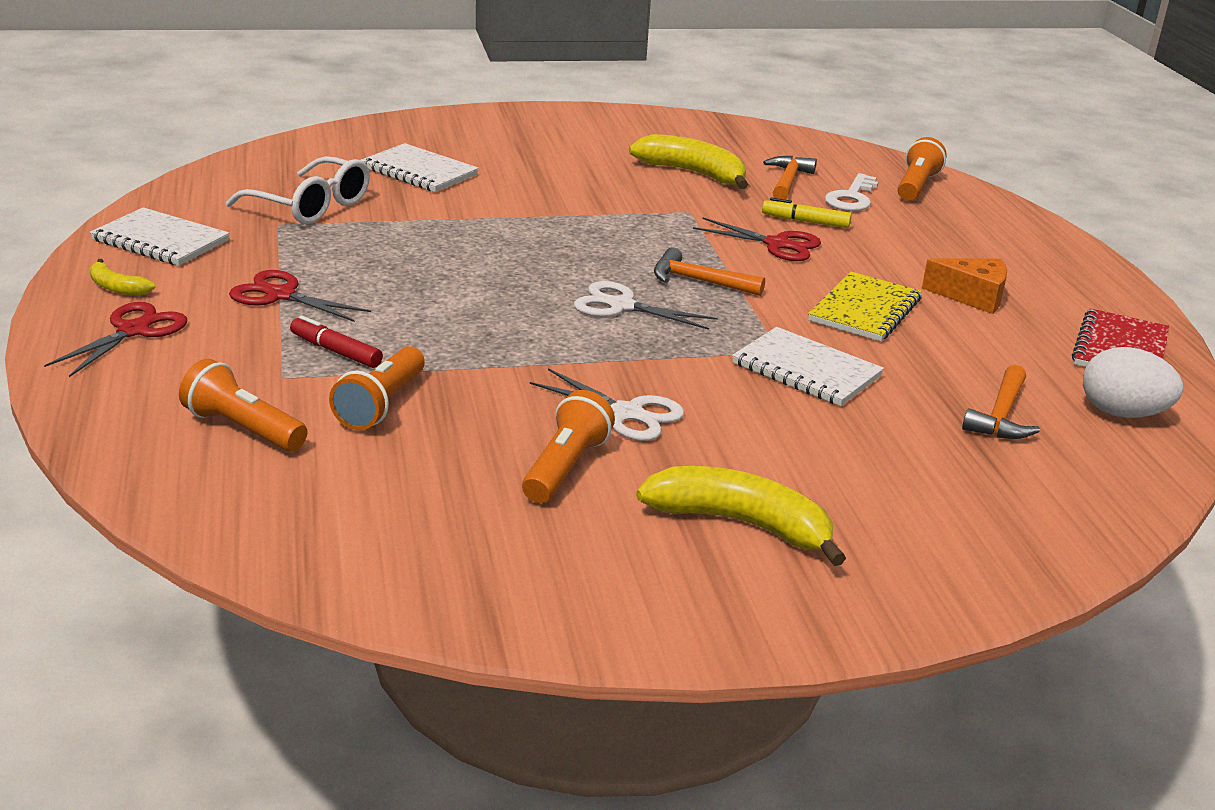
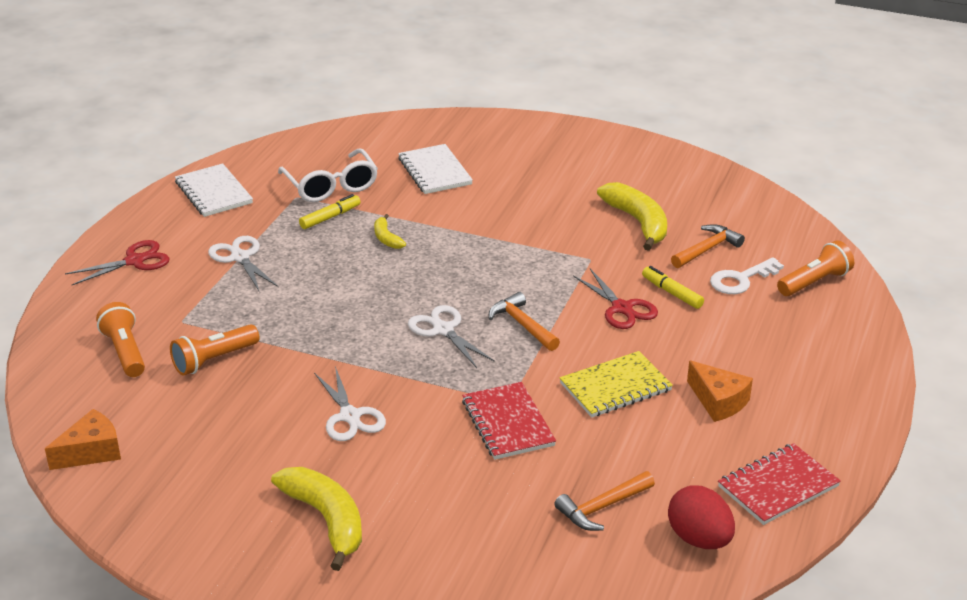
camera: 35 degrees right, 5 degrees up
(117, 287) = (156, 224): yellow banana -> yellow banana (386, 238)
(280, 295) = (240, 257): red scissors -> white scissors
(335, 553) = (91, 452): none -> orange cheese
(336, 351) = (228, 311): red marker -> none
(348, 234) = (330, 217): none -> yellow marker
(565, 467) = (269, 442): orange flashlight -> none
(806, 370) = (508, 423): white notebook -> red notebook
(1122, 413) = (699, 539): white egg -> red egg

